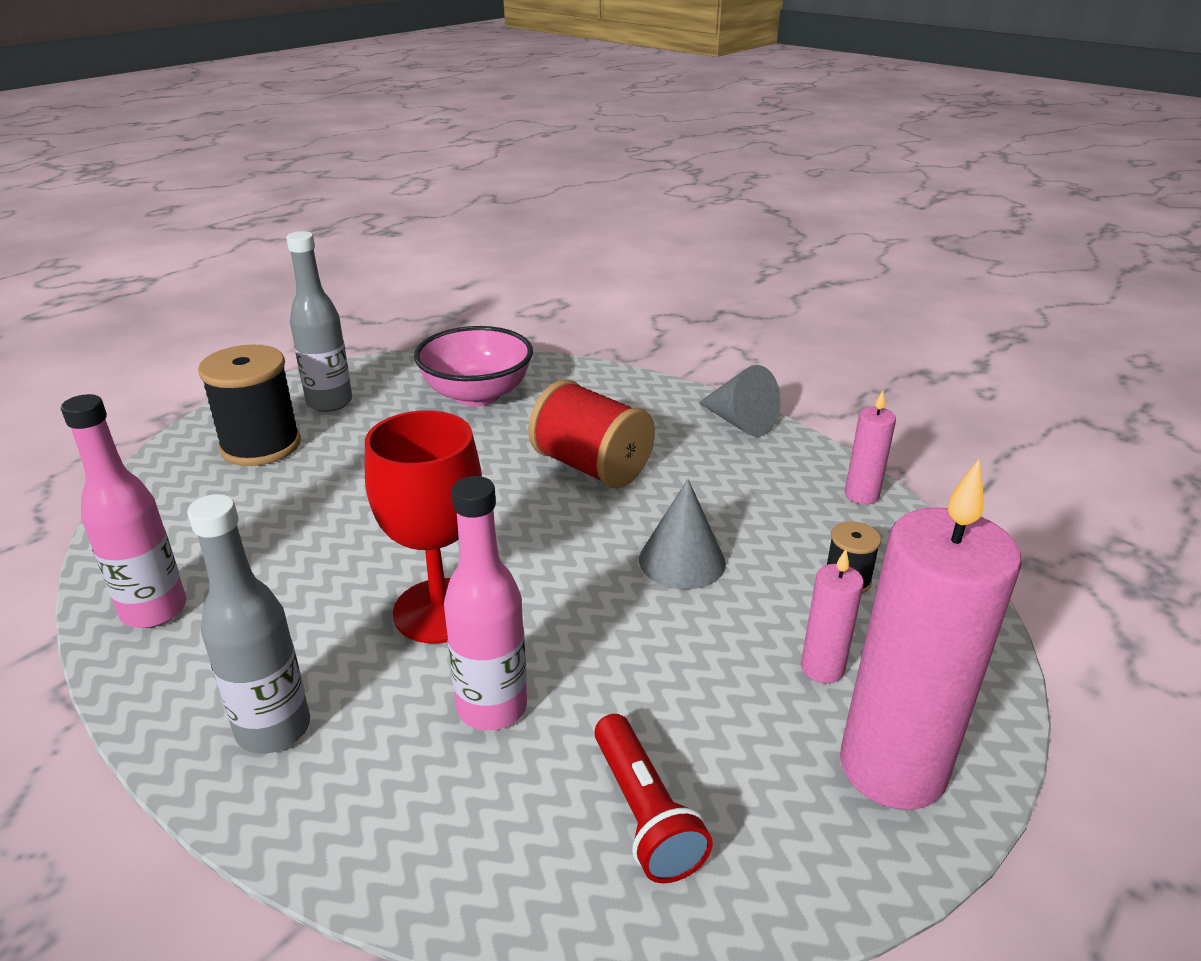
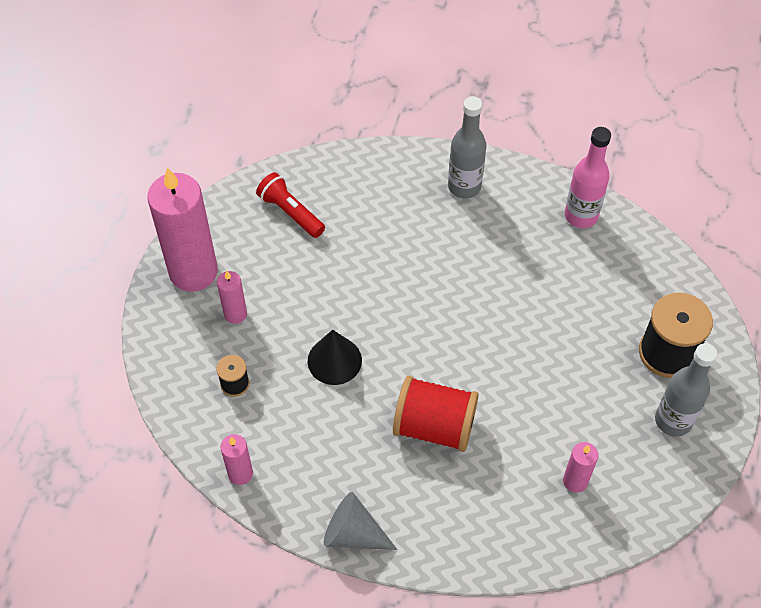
camera: 155 degrees right, 25 degrees up
(440, 610) = (443, 272): red goblet -> none
(477, 395) = (575, 481): pink bowl -> pink candle
(492, 707) = (380, 232): pink bottle -> none
(682, 561) = (334, 360): grey cone -> black cone

